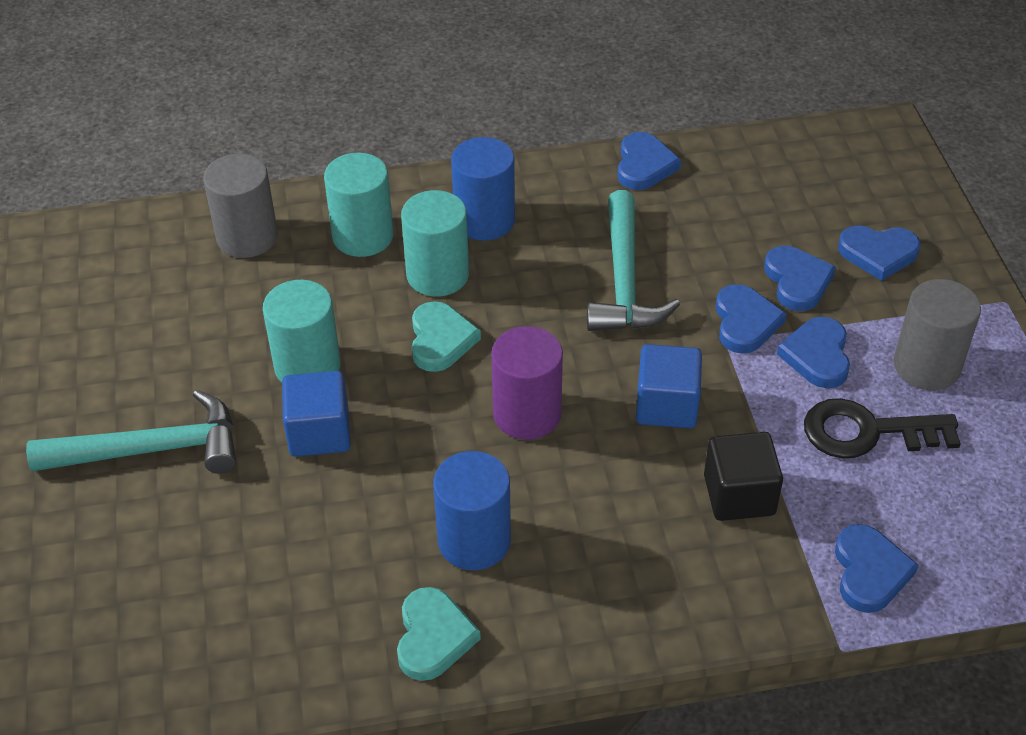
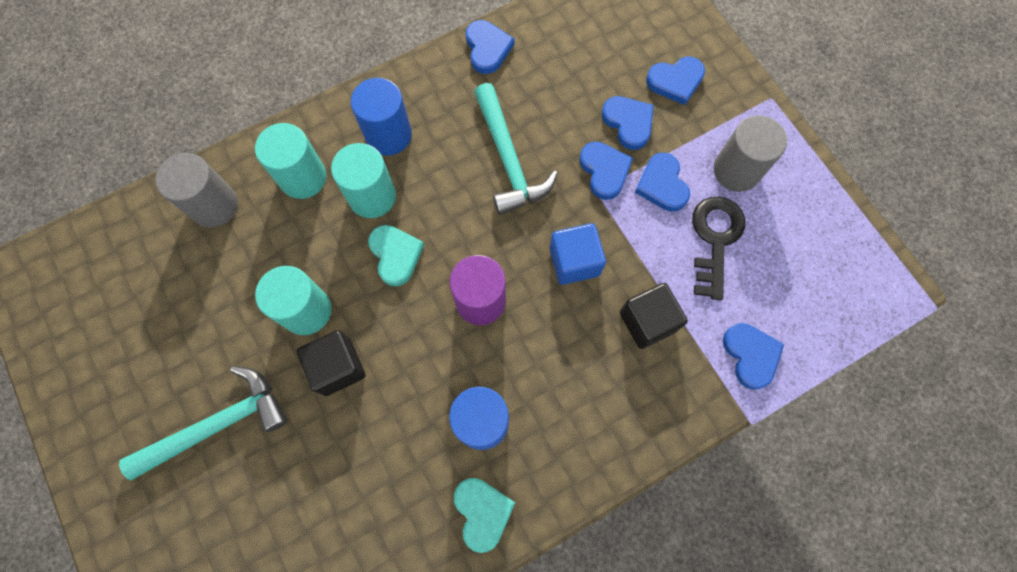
camera: 20 degrees left, 25 degrees up
(319, 433) = (338, 367): blue cube -> black cube
(867, 432) = (715, 239): black key -> black key turned 120 degrees clockwise

